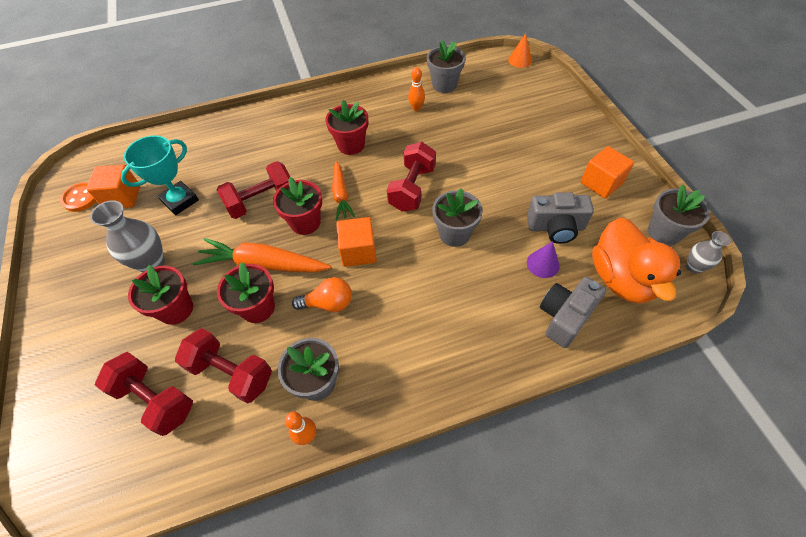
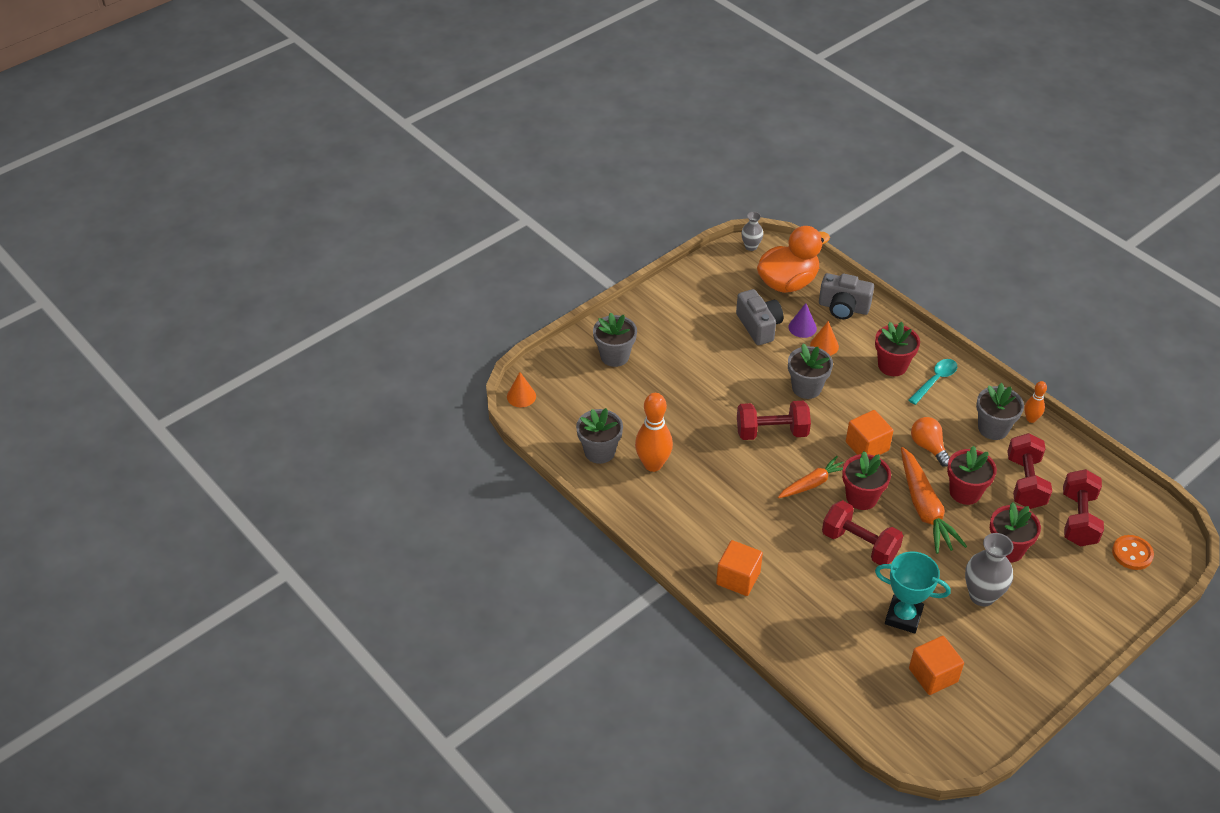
camera: 115 degrees left, 10 degrees down
(81, 198) = (960, 716): orange button -> orange button (1132, 553)
(351, 145) = (741, 501): red flower pot -> red flower pot (892, 365)
(413, 358) = (935, 381): none -> turquoise spoon
(416, 108) = (653, 464): orange bowling pin -> orange bowling pin, size x1.86
(508, 272) = (824, 345): none -> orange cone
(601, 183) = (688, 306): orange cube -> orange cube (738, 578)
(664, 232) = (725, 264): grey flower pot -> grey flower pot (614, 356)

